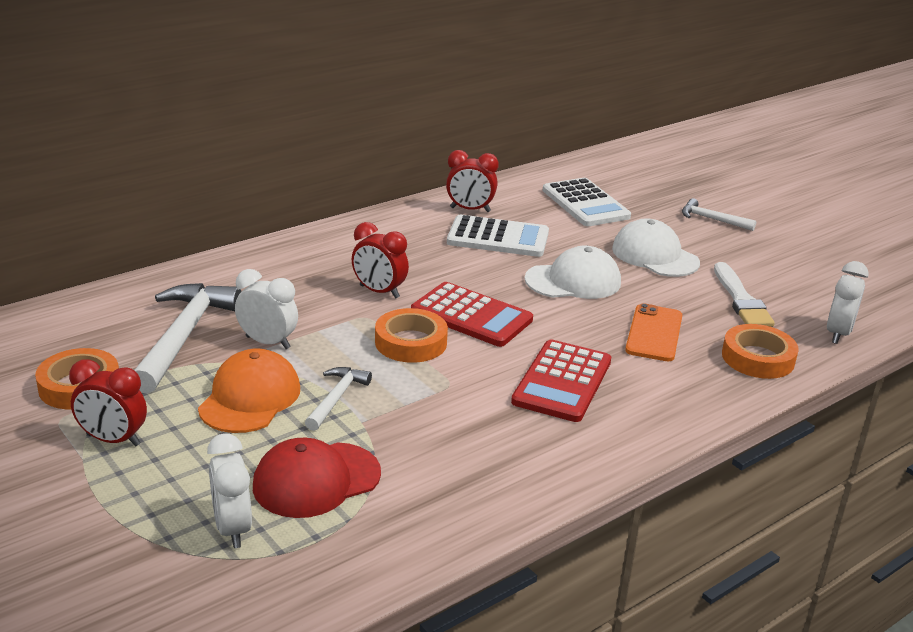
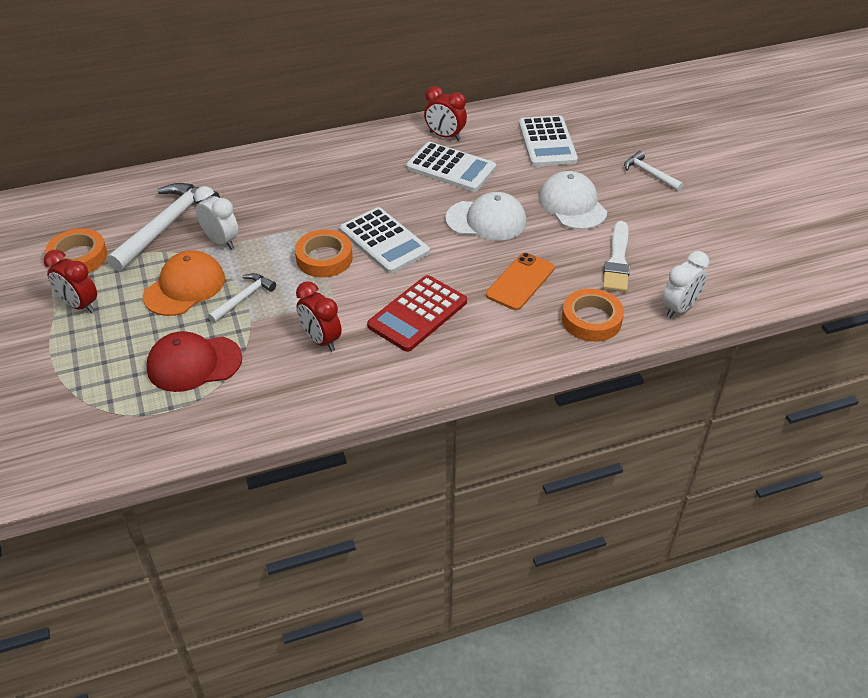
camera: 20 degrees right, 15 degrees up
(232, 528) = (121, 390): white clock -> none
(379, 292) = (327, 207): red clock -> red clock (321, 340)
(471, 316) = (384, 241): red calculator -> white calculator

